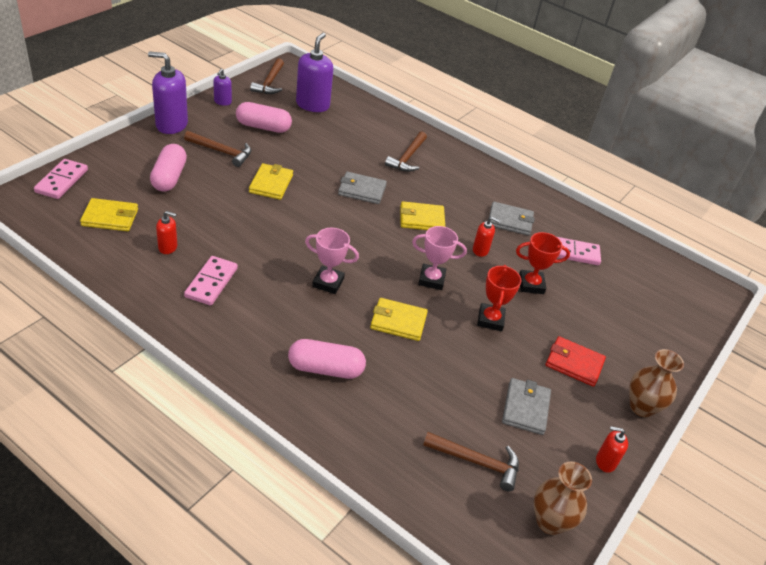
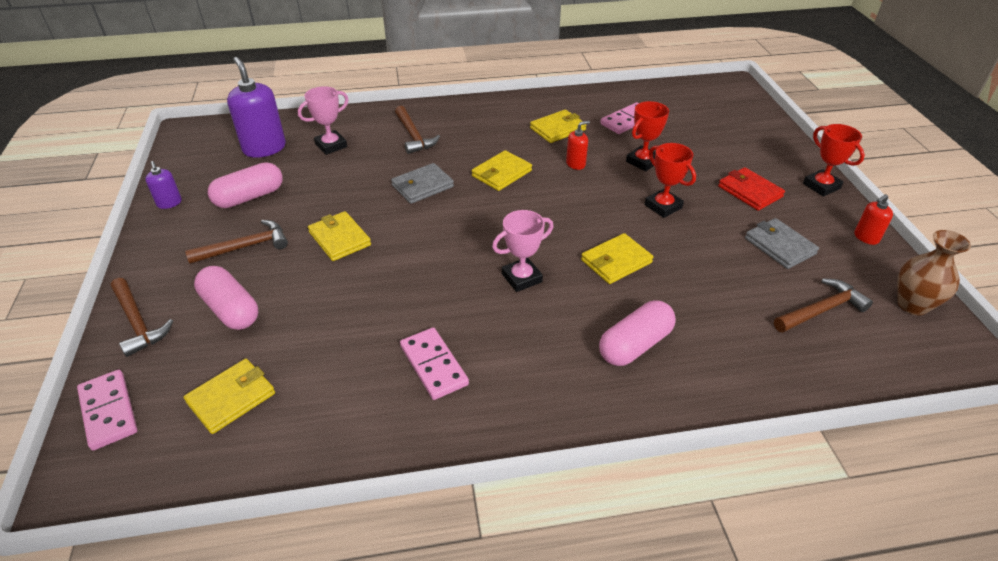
camera: 40 degrees left, 0 degrees up
(168, 247) = (340, 372): red soap dispenser -> none
(171, 125) = (148, 261): purple soap dispenser -> none
(270, 82) = (190, 156): brown hammer -> brown hammer (138, 322)
(431, 279) = (583, 211): pink trophy -> pink trophy (331, 145)
(510, 221) = (558, 129): grey wallet -> yellow wallet
(574, 363) = (750, 191): red wallet -> red wallet turned 75 degrees clockwise
(641, 407) = (821, 186): brown vase -> red trophy

